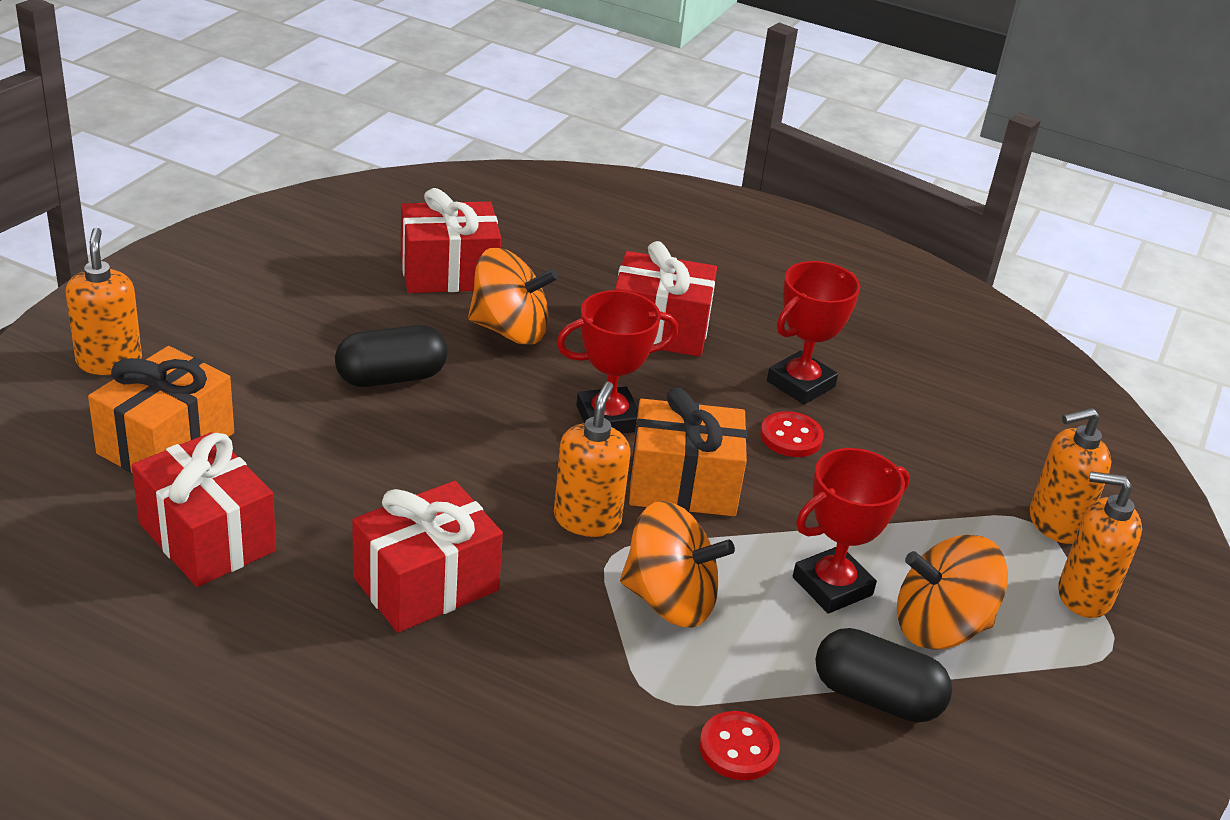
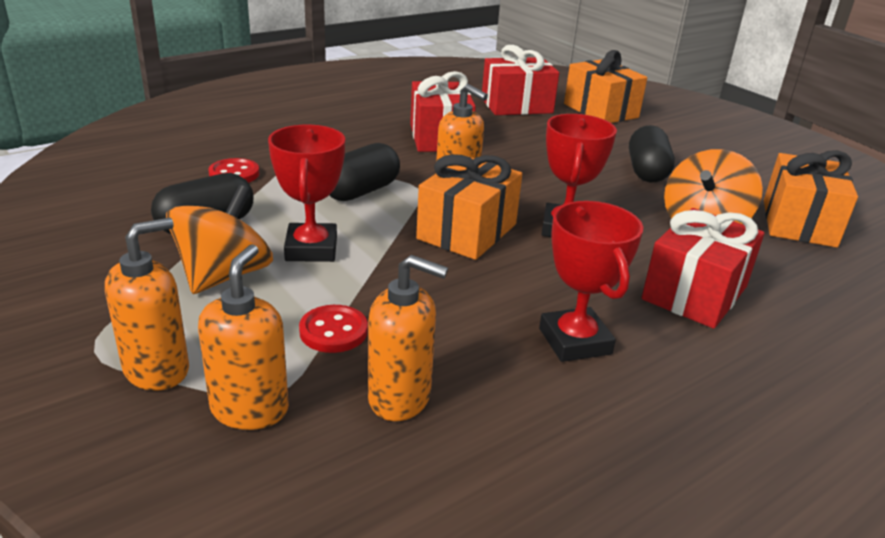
camera: 120 degrees right, 5 degrees down
(109, 361) = (685, 112): orange soap dispenser -> orange soap dispenser (400, 398)
(449, 273) = (798, 223): red gift -> orange gift
(669, 600) = (361, 191): orange spinning top -> black capsule
(791, 437) = (494, 301): red button -> red button (333, 331)

